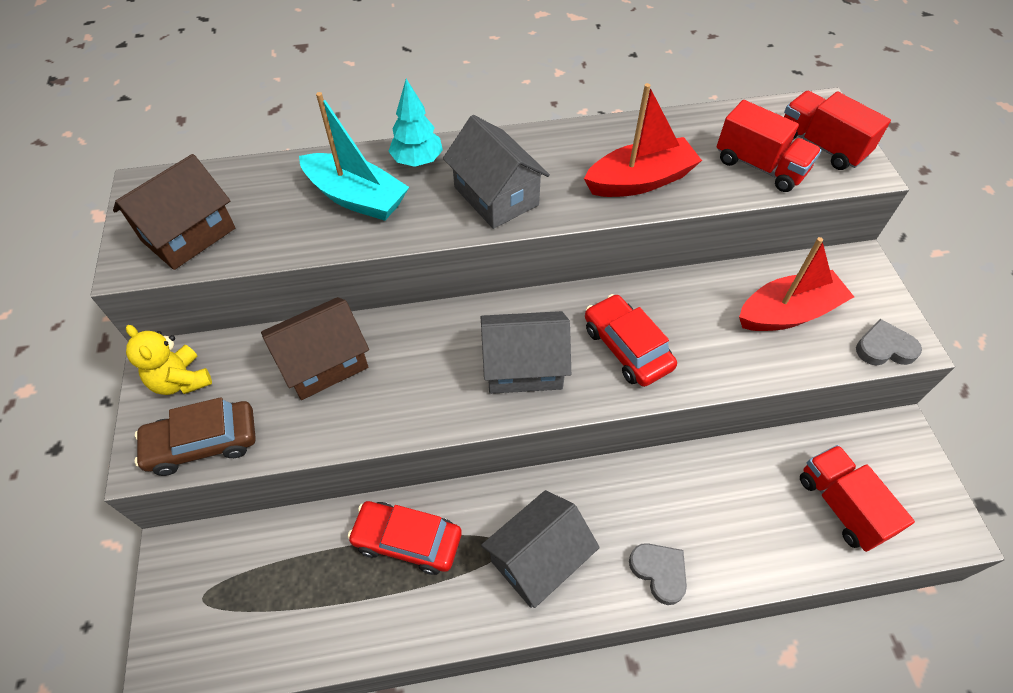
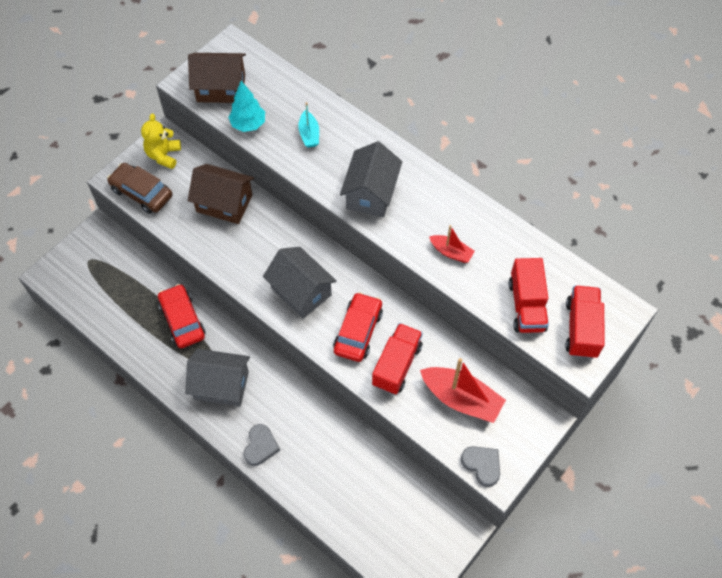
camera: 50 degrees right, 5 degrees up
(356, 198) = (309, 134): turquoise boat -> turquoise boat, size x0.55
(417, 161) = (361, 139): turquoise tree -> turquoise tree (248, 124)
(640, 181) = (451, 252): red boat -> red boat, size x0.55
(841, 506) = (379, 517): red truck -> red truck (397, 365)

